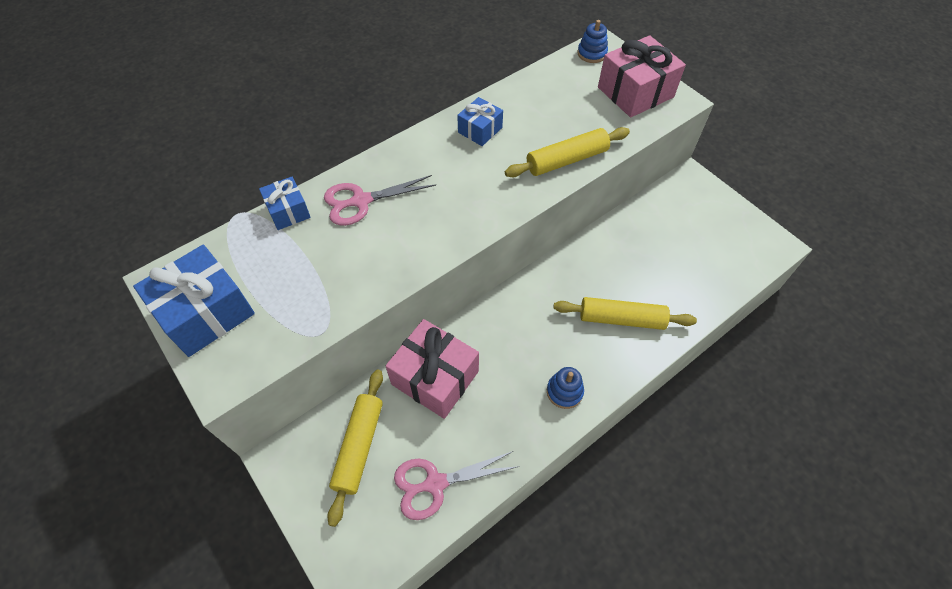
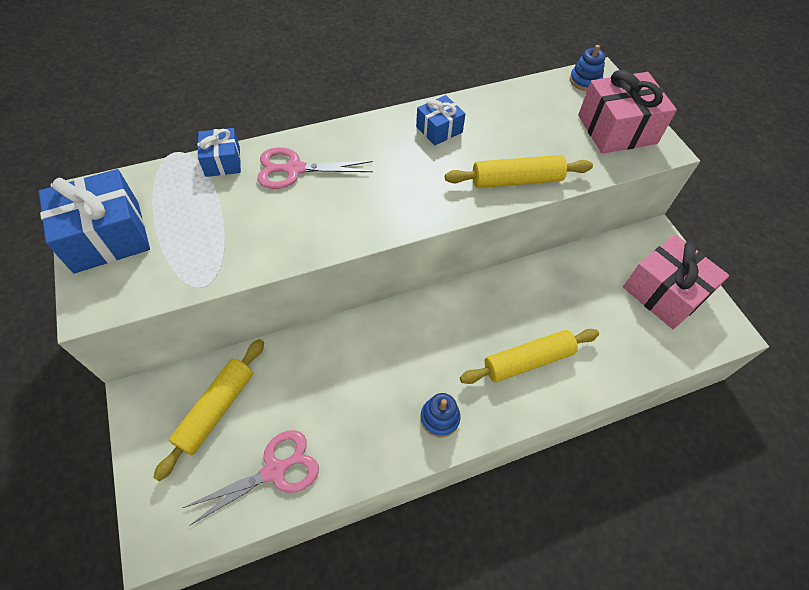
camera: 15 degrees right, 0 degrees up
(435, 377) = (315, 364): pink gift -> pink gift (664, 293)
(435, 483) = (274, 470): pink scissors -> pink scissors turned 150 degrees clockwise
(621, 319) = (528, 360): yellow rolling pin -> yellow rolling pin turned 45 degrees counterclockwise

